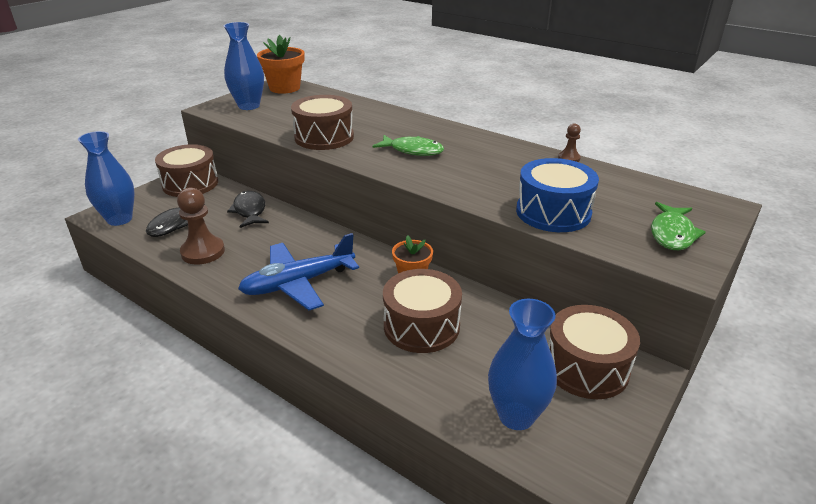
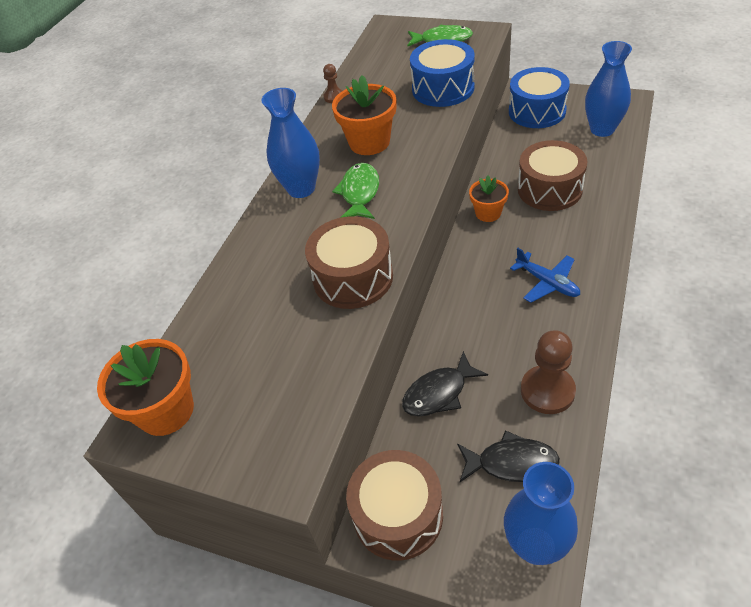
camera: 100 degrees left, 15 degrees up
(249, 106) = (263, 420): blue vase -> blue vase (301, 188)
(298, 283) = (547, 283): blue plane -> blue plane, size x0.61
(480, 163) = (369, 142): none -> orange flower pot
(586, 367) = (537, 111): brown drum -> blue drum

